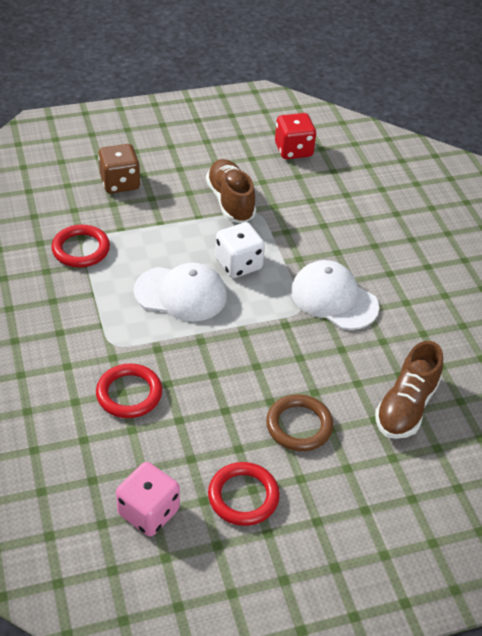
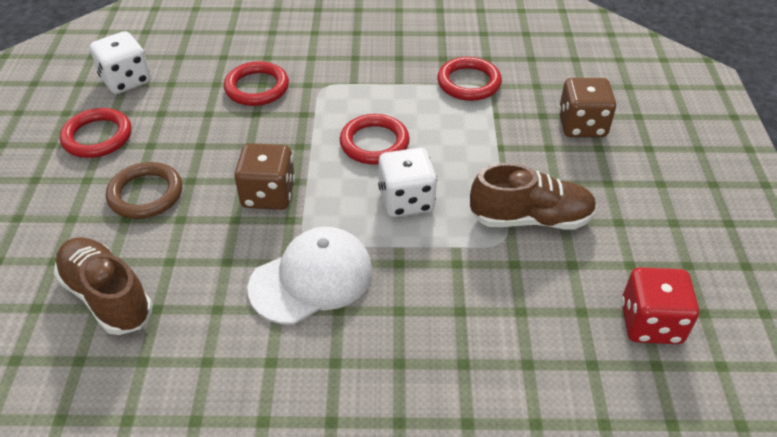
camera: 110 degrees right, 0 degrees up
(148, 512) = (126, 80): pink dice -> white dice
(181, 294) = (374, 143): white cap -> red ring
(265, 344) = (268, 194): none -> brown dice

